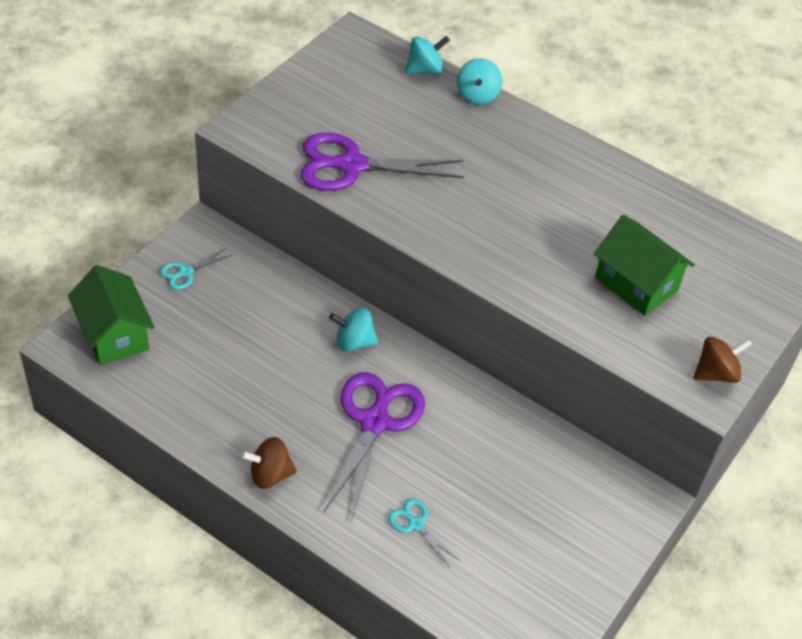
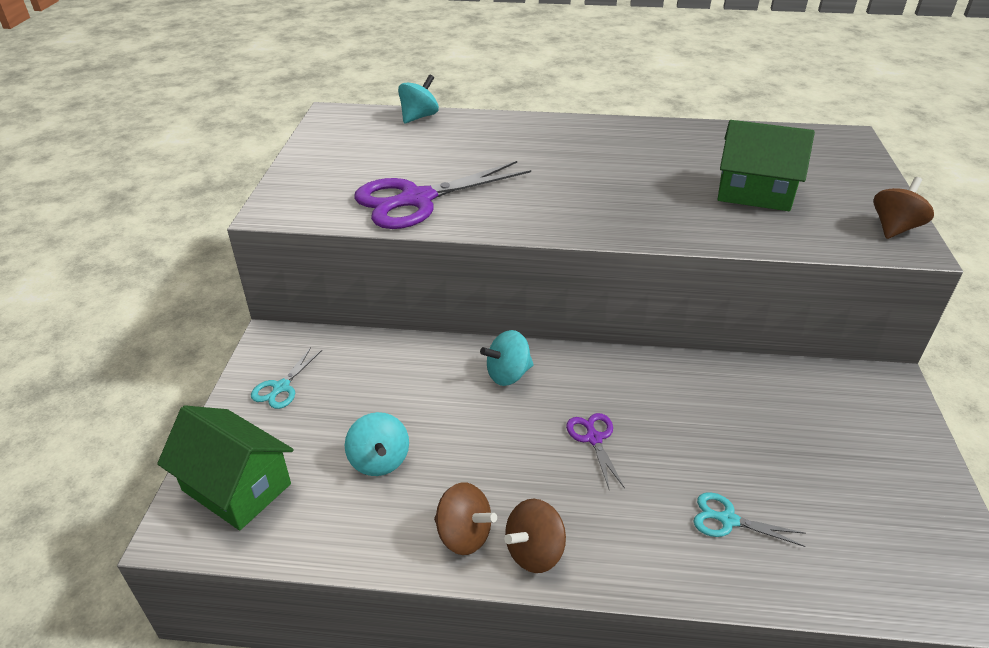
camera: 25 degrees left, 10 degrees down
(234, 440) = (464, 535): none -> brown spinning top
(374, 422) = (594, 438): purple scissors -> purple scissors, size x0.46
(477, 95) = (481, 119): turquoise spinning top -> turquoise spinning top (379, 460)

